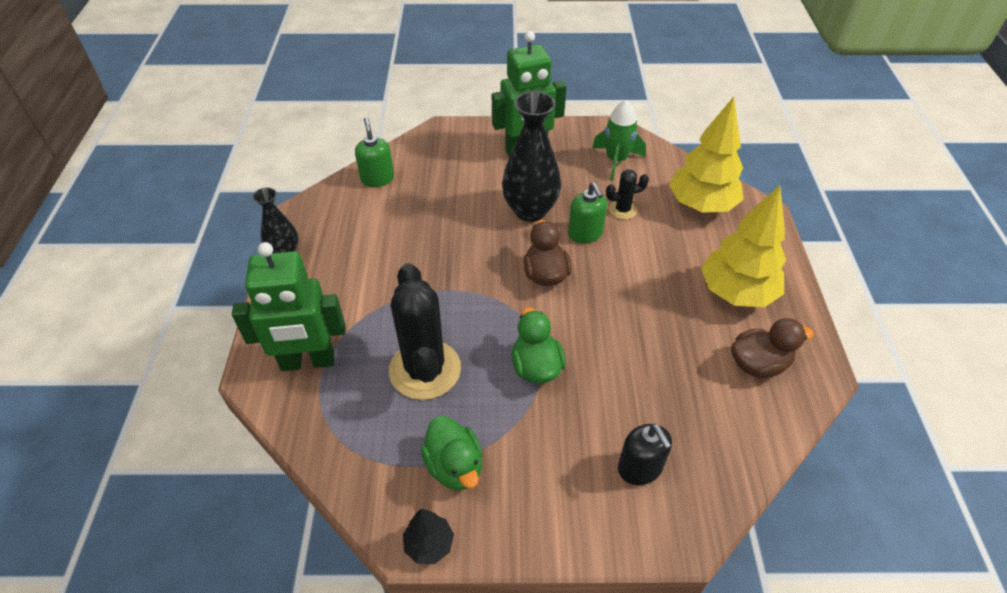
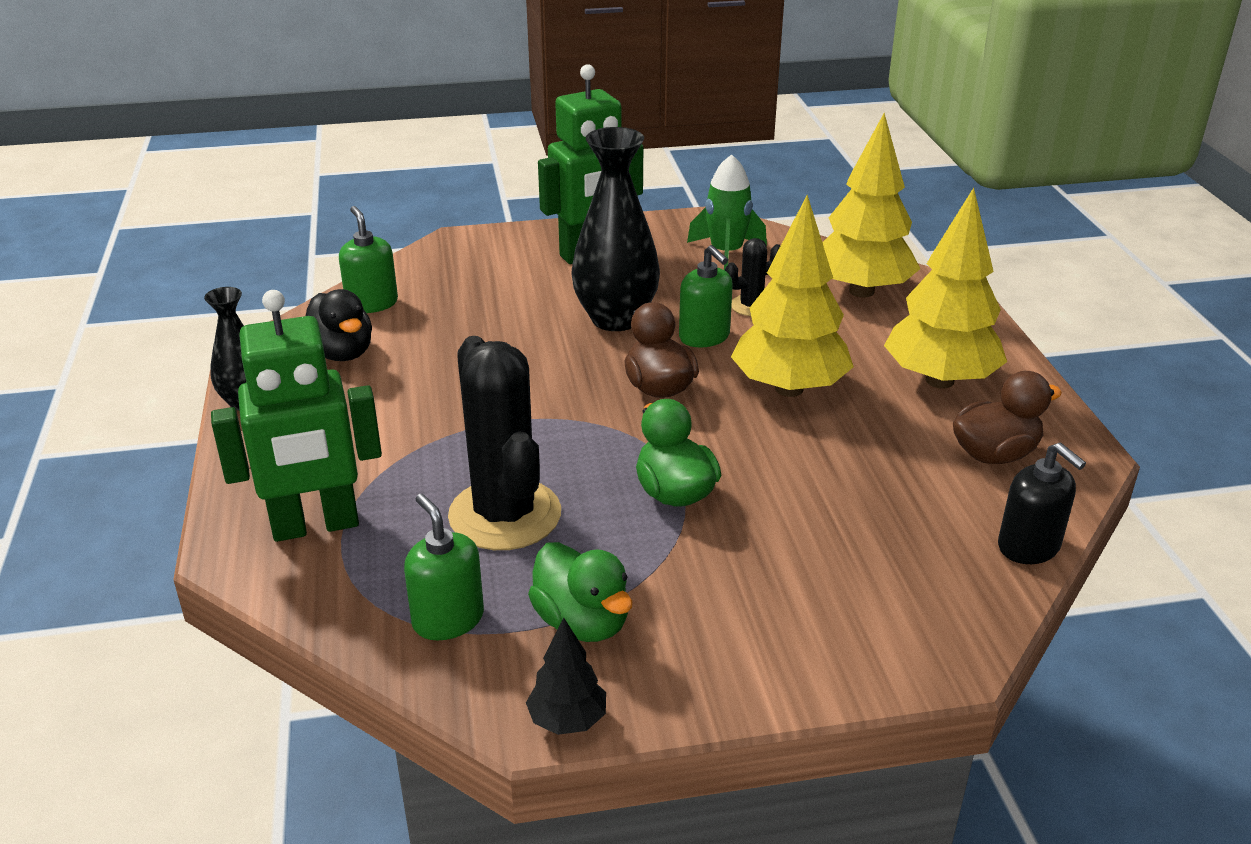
camera: 10 degrees left, 15 degrees down
(350, 219) = (341, 353): none -> black duck
(373, 450) = (448, 619): none -> green soap dispenser
(632, 287) = (789, 389): none -> yellow tree
(640, 468) = (861, 590): black soap dispenser -> black soap dispenser (1029, 547)

